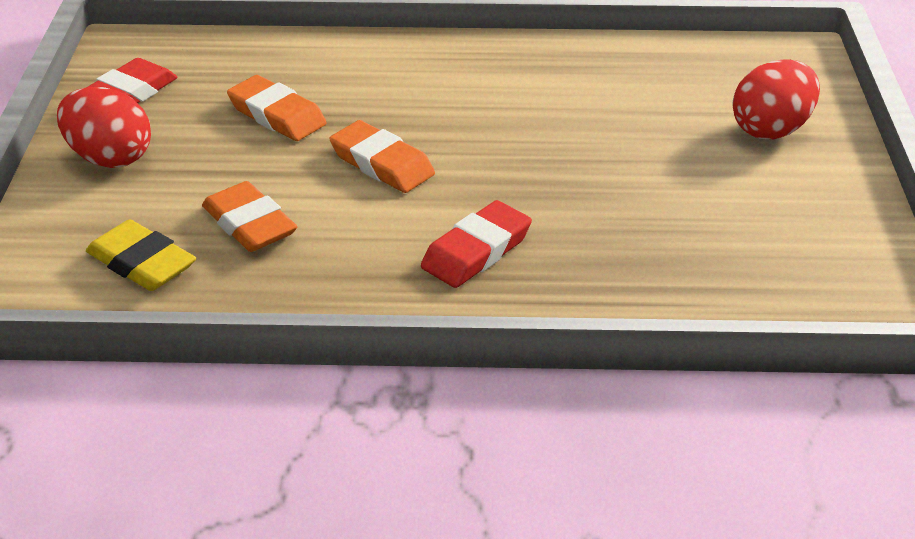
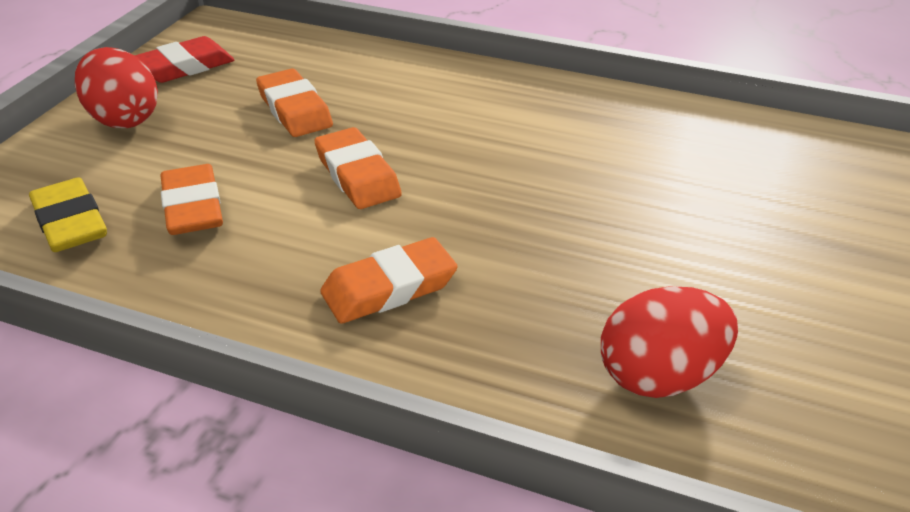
camera: 20 degrees right, 0 degrees up
(476, 251) = (389, 288): red eraser -> orange eraser
(771, 129) = (795, 226): red egg -> red egg (660, 376)

